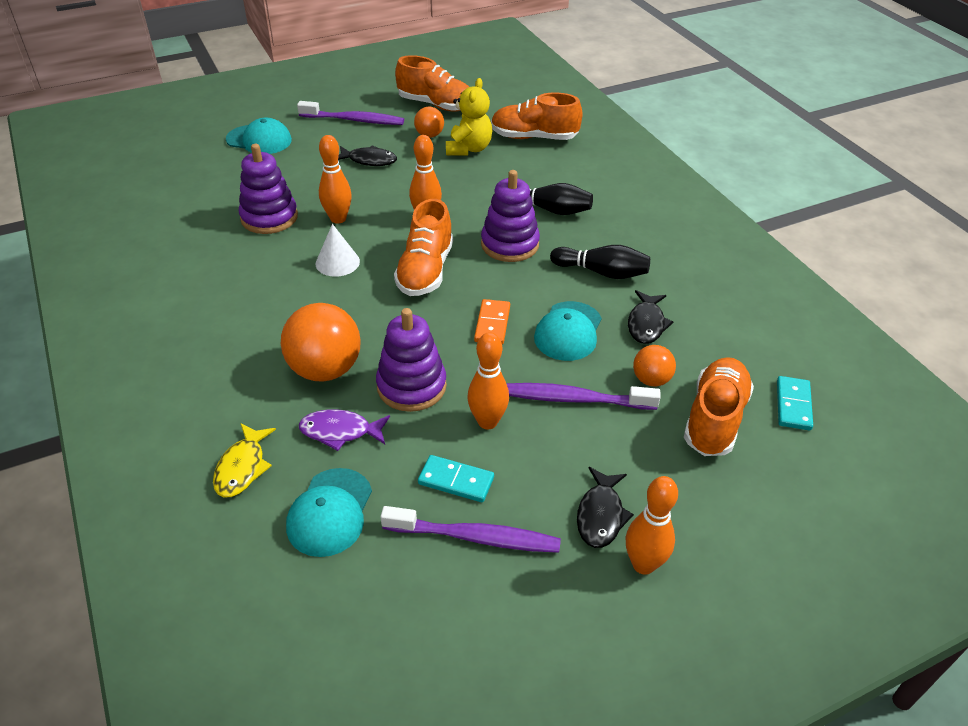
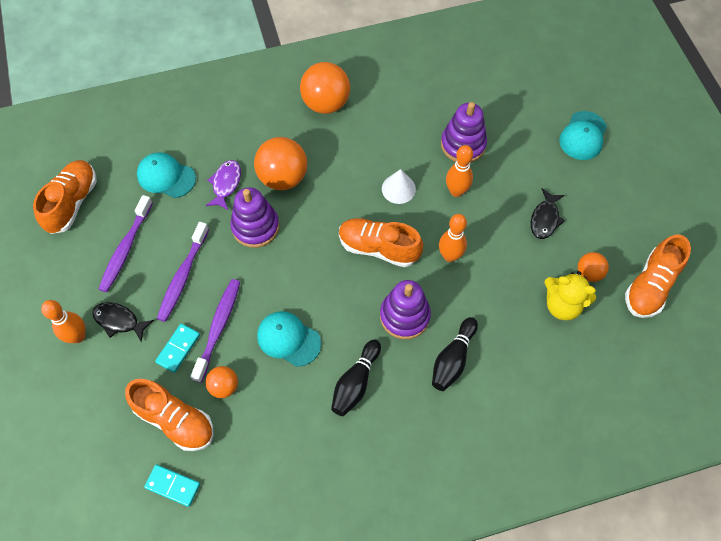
camera: 100 degrees right, 20 degrees up
(191, 342) = (326, 103): none -> orange ball
(242, 467) = (211, 134): yellow fish -> none
(354, 120) = (618, 211): purple toothbrush -> purple toothbrush (183, 276)
(456, 480) = (169, 243): turquoise domino -> turquoise domino (178, 348)
(487, 421) = (212, 268): orange bowling pin -> none
(492, 324) = (307, 286): orange domino -> none
(534, 137) = (583, 370): orange shoe -> orange shoe (72, 203)
(646, 324) = (285, 401): black fish -> none

